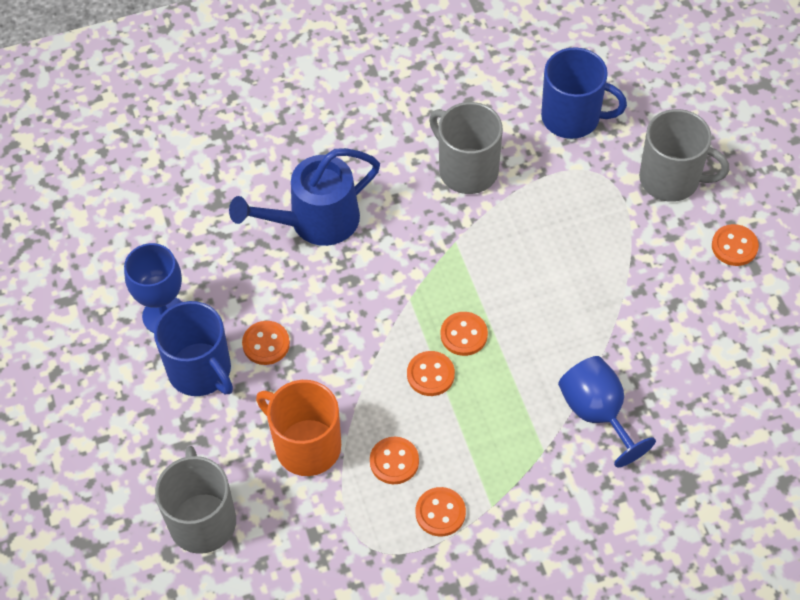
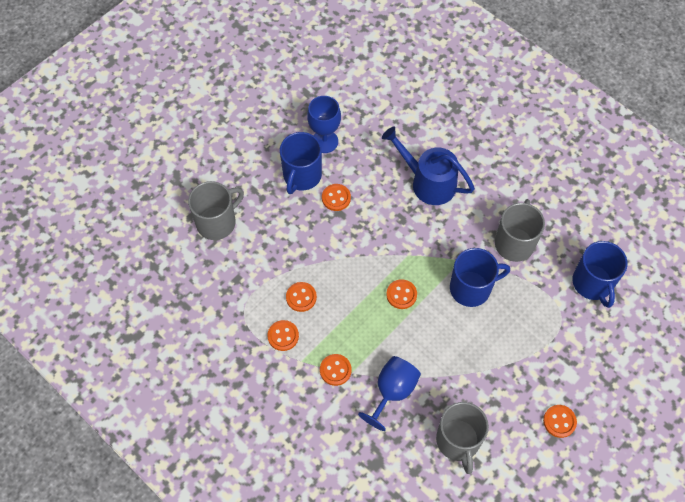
camera: 60 degrees right, 5 degrees up
(306, 446) = (286, 249): orange mug -> none
(430, 374) = (365, 289): orange button -> orange button (335, 370)
(502, 249) = (471, 288): none -> blue mug
(671, 179) = (585, 362): grey mug -> grey mug (458, 441)

